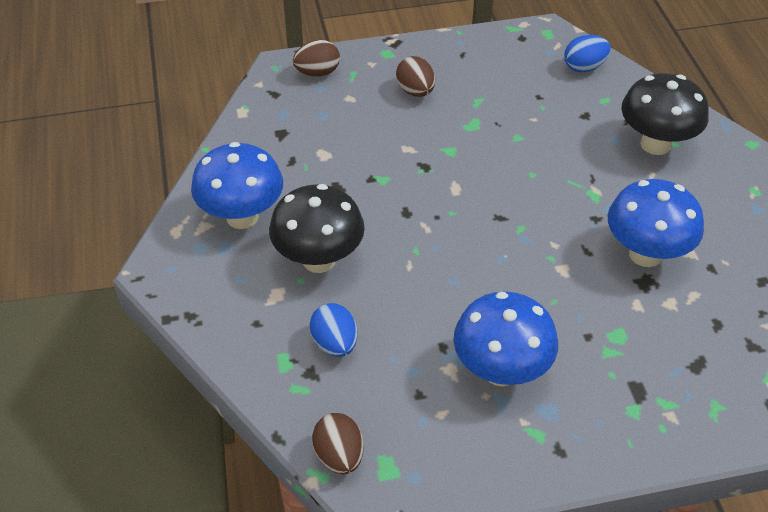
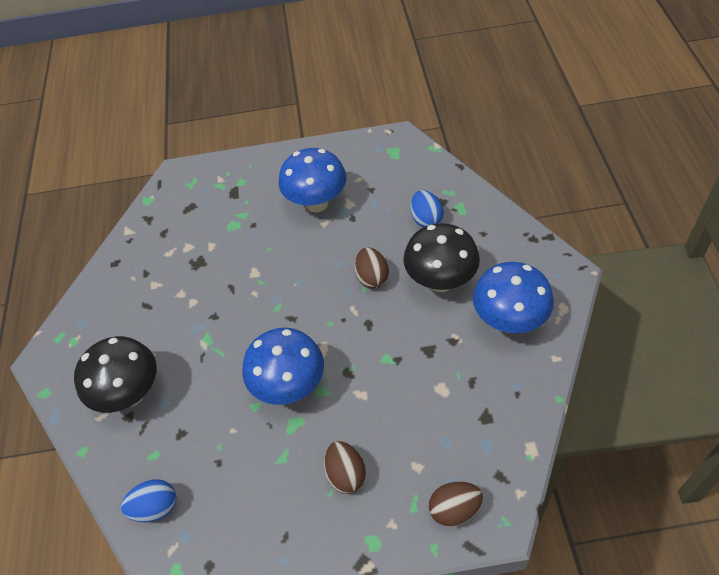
camera: 170 degrees left, 5 degrees up
(339, 456) = (422, 157): brown egg -> brown egg (372, 277)
(645, 254) = (188, 284): blue mushroom -> blue mushroom (289, 386)

